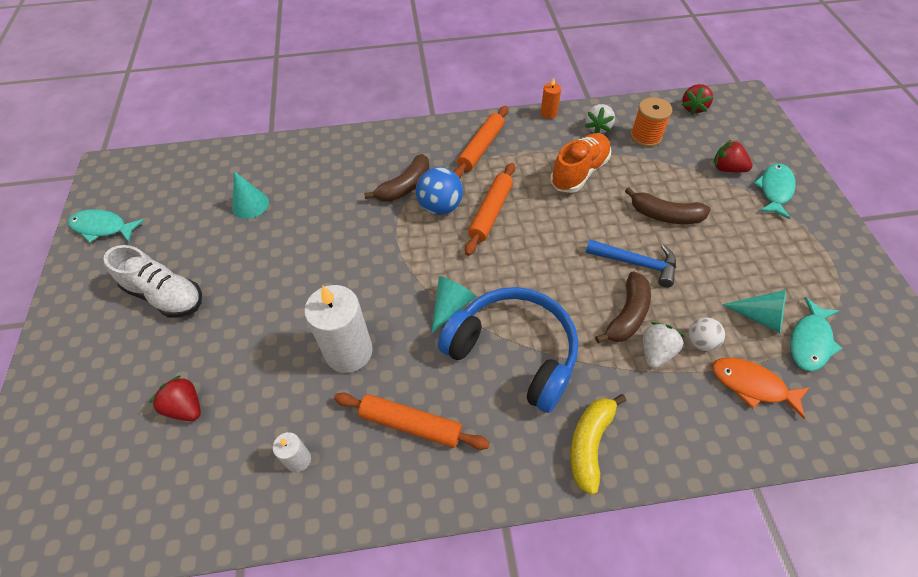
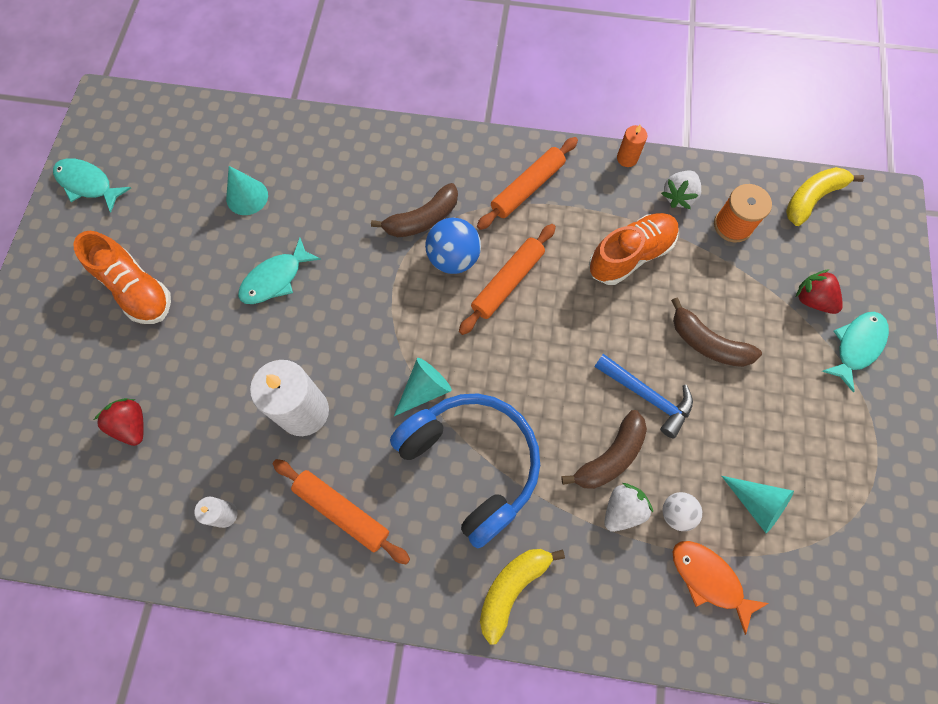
camera: 15 degrees right, 15 degrees up
(165, 295) = (136, 289): white shoe -> orange shoe
(693, 108) = (812, 198): red strawberry -> yellow banana
(810, 341) = (798, 549): turquoise fish -> turquoise fish (275, 279)

